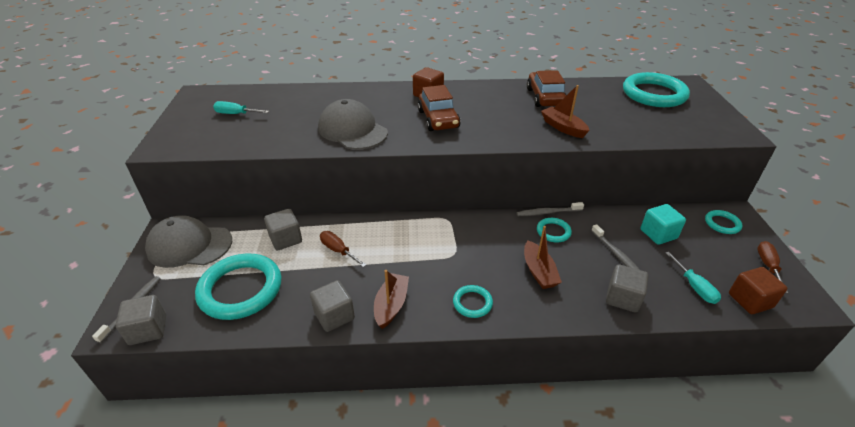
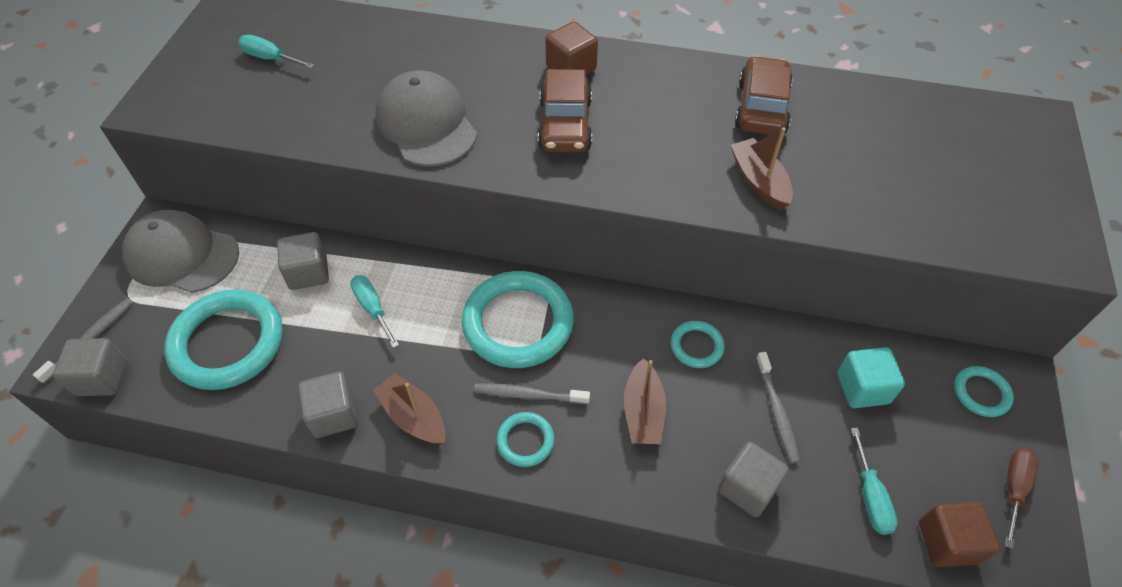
camera: 15 degrees right, 15 degrees up
(338, 250) = (373, 308): brown screwdriver -> turquoise screwdriver
(391, 305) = (413, 416): brown boat -> brown boat turned 75 degrees counterclockwise
(548, 212) = (704, 309): grey toothbrush -> grey toothbrush (529, 395)
(654, 94) = (959, 134): turquoise ring -> turquoise ring (518, 323)

